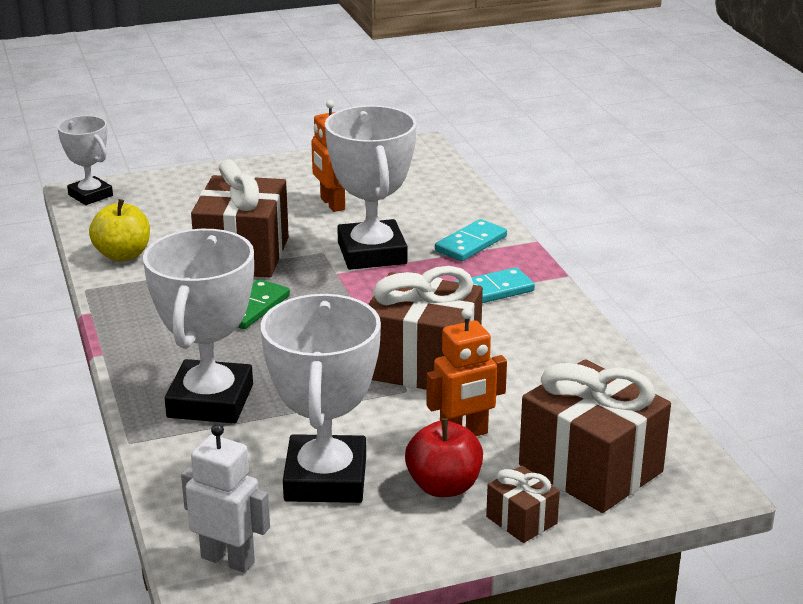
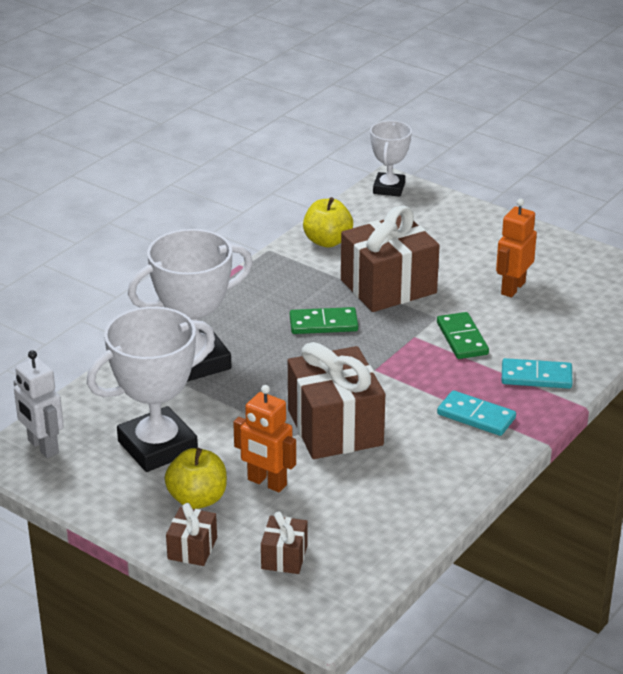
camera: 55 degrees right, 5 degrees up
(228, 559) = (42, 447): white robot -> white robot turned 150 degrees clockwise
(372, 253) = (462, 338): white trophy -> green domino
(444, 486) = (197, 499): red apple -> yellow apple
(590, 468) = (284, 557): brown gift -> brown gift, size x0.47

